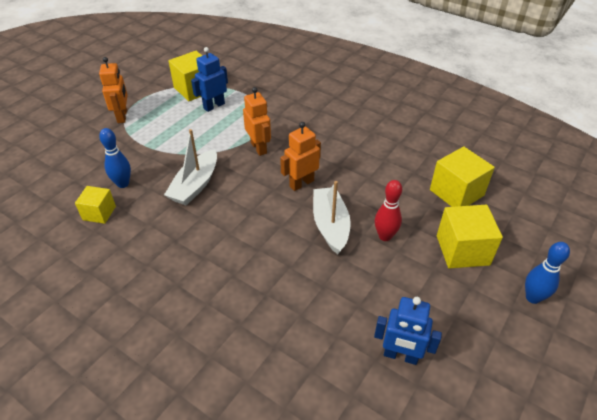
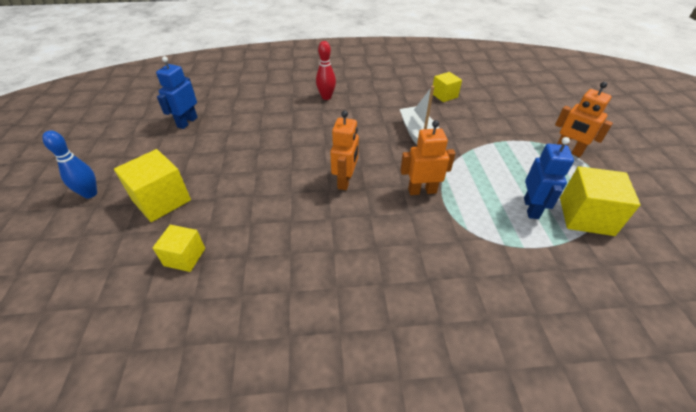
camera: 140 degrees right, 0 degrees up
(123, 184) = (464, 113): blue bowling pin -> none
(259, 148) = (422, 191): orange robot -> orange robot turned 150 degrees clockwise
(330, 225) = (288, 163): white boat -> none
(385, 236) = (237, 177): red bowling pin -> red bowling pin (326, 97)
(400, 356) = (187, 122): blue robot -> blue robot turned 45 degrees counterclockwise
(456, 192) = (184, 257): yellow cube -> yellow cube, size x0.62

